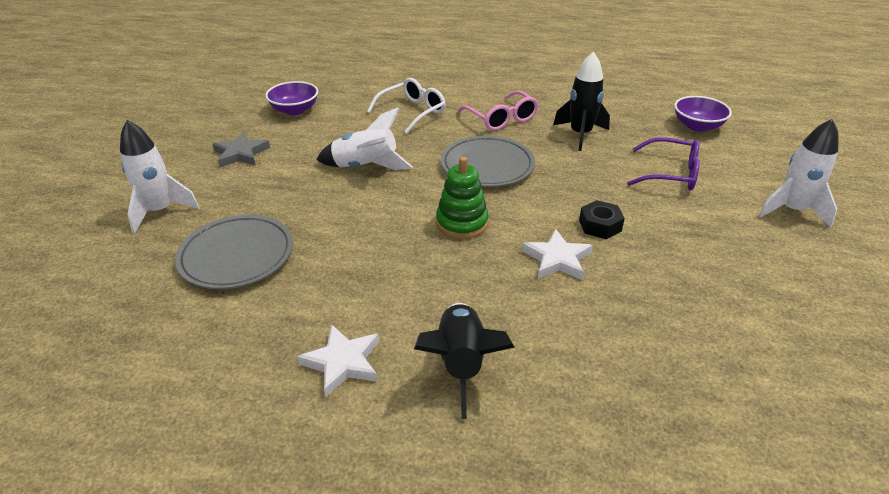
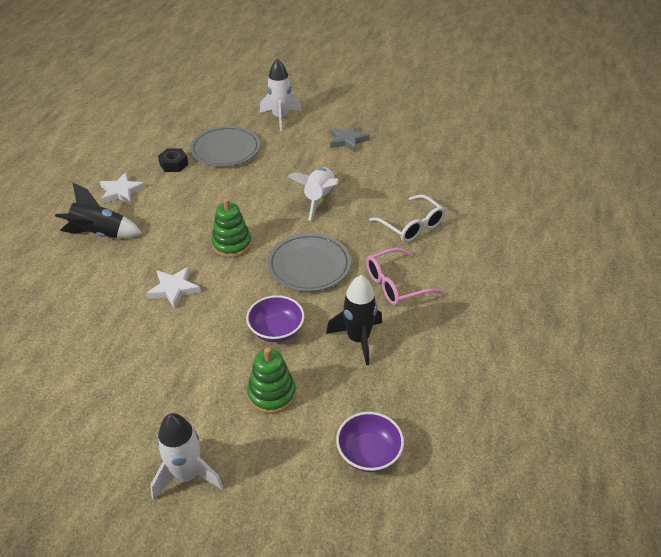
camera: 95 degrees right, 5 degrees up
(295, 110) = (417, 160): purple bowl -> purple bowl (276, 330)
(600, 225) = (206, 321): black nut -> black nut (174, 164)
(671, 174) = (271, 394): purple glasses -> green stacking toy

